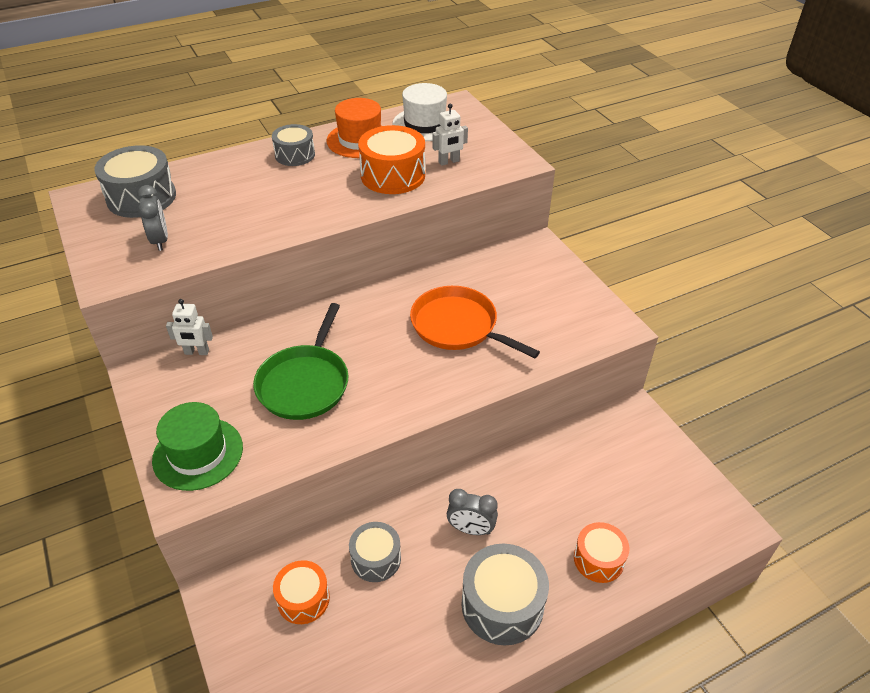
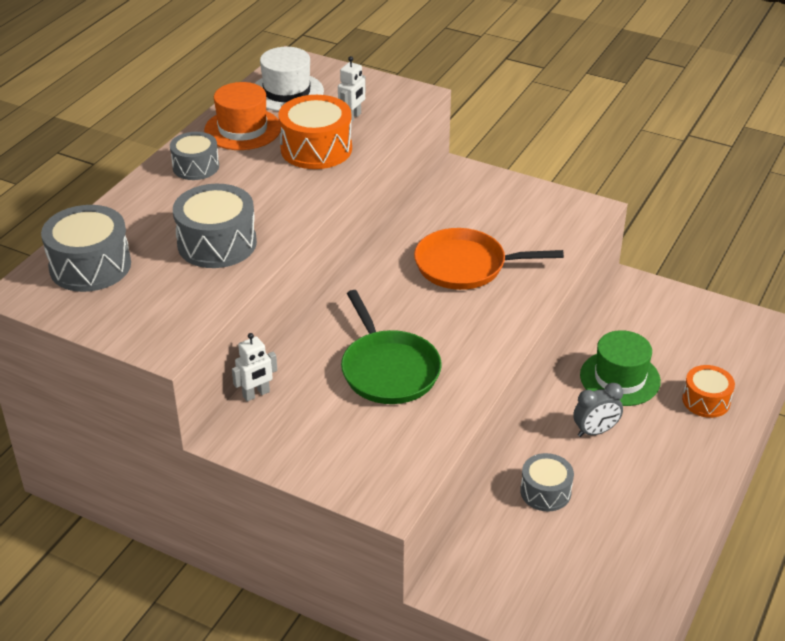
camera: 35 degrees left, 5 degrees down
(160, 241) = (168, 293): grey clock -> none
(198, 453) = (363, 466): green hat -> green hat (620, 378)
(303, 599) = (520, 550): orange drum -> none
(502, 604) = (670, 468): grey drum -> grey drum (217, 243)

